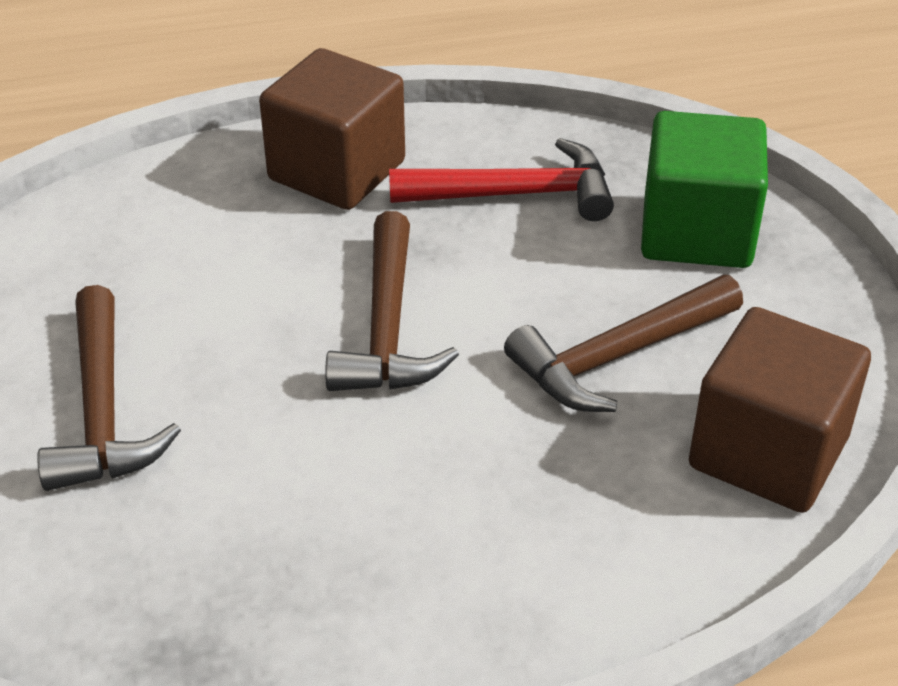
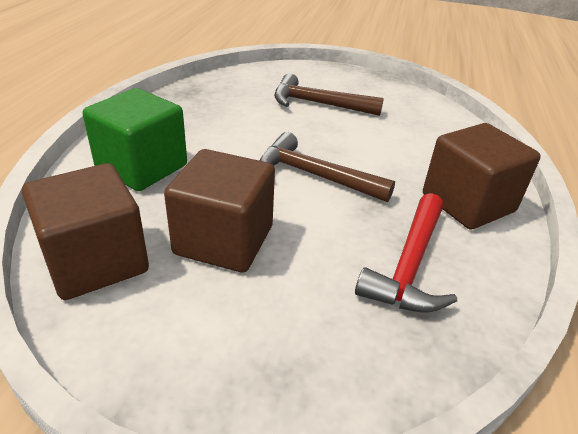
camera: 115 degrees right, 5 degrees down
(618, 356) = (224, 240): brown hammer -> brown cube
(696, 232) = (311, 342): green cube -> green cube (142, 167)

